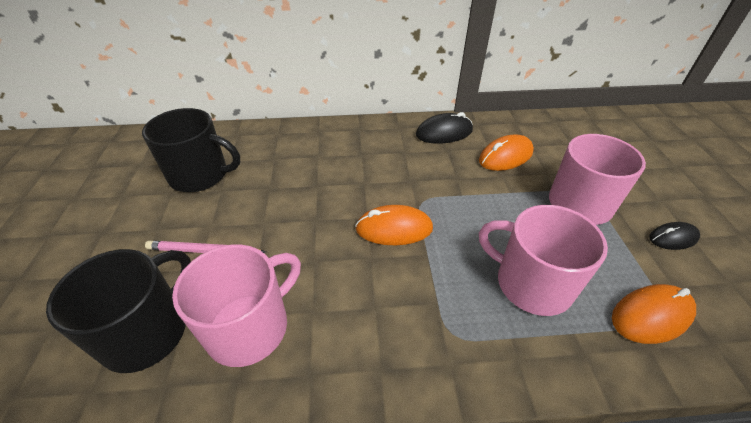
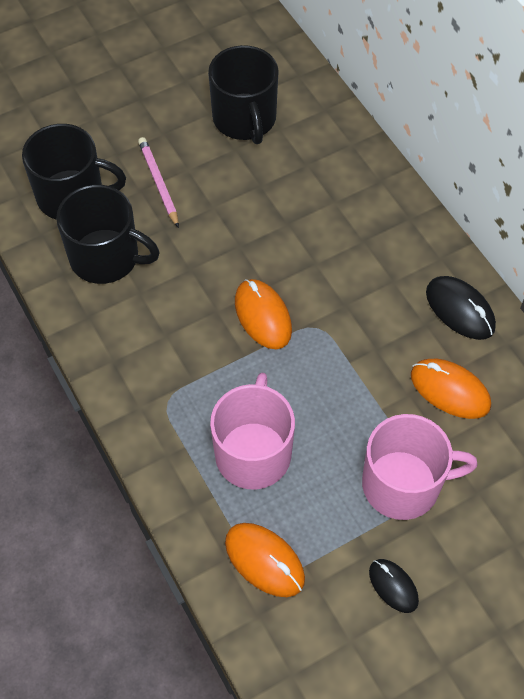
camera: 65 degrees right, 15 degrees up
(250, 327) = (106, 257): pink mug -> black mug

